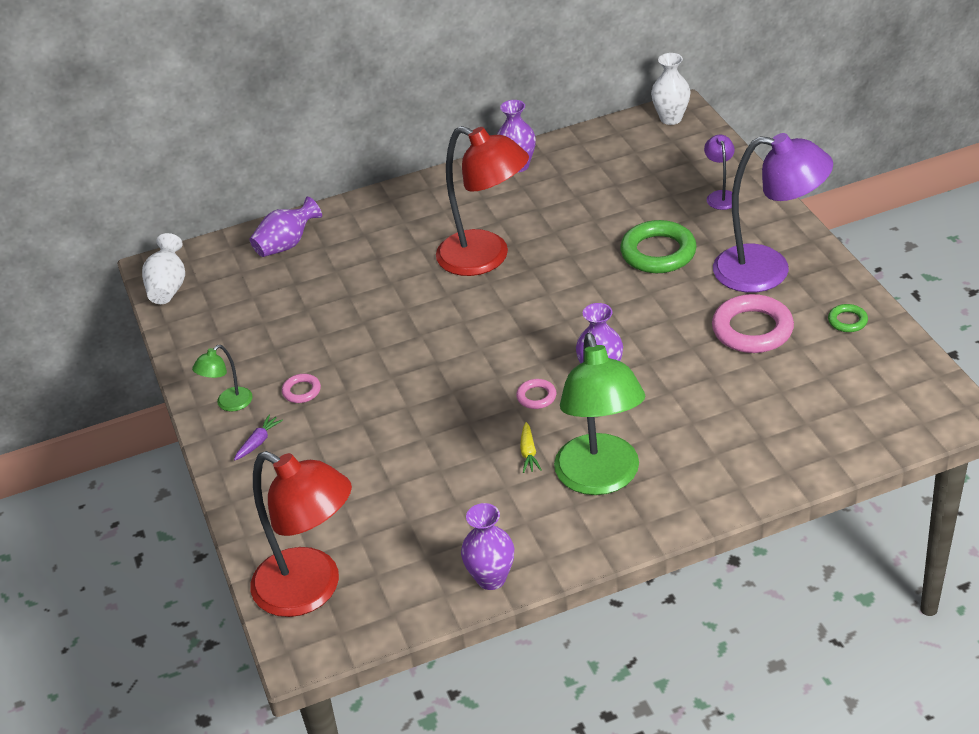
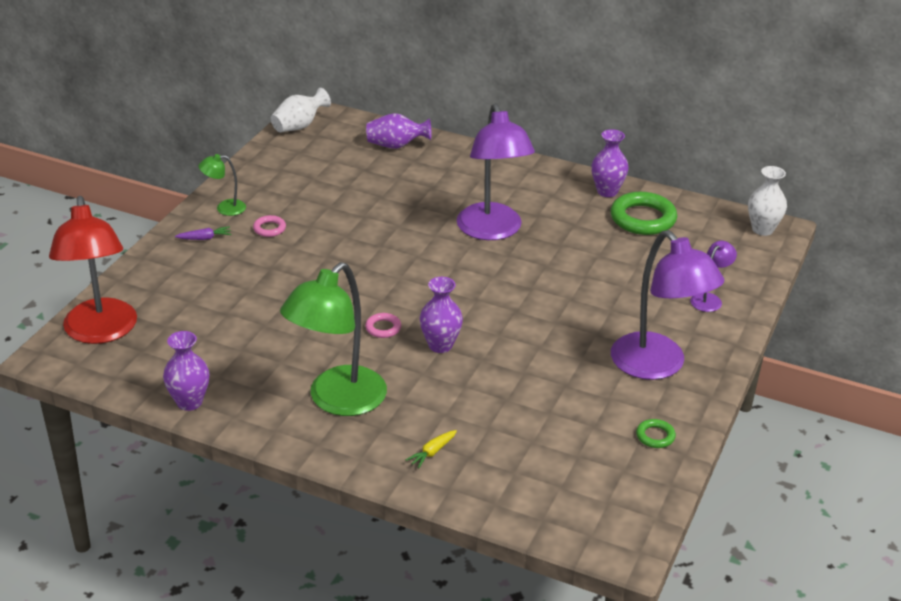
camera: 40 degrees right, 5 degrees down
(486, 258) = (492, 231): red lamp -> purple lamp
(528, 452) = (325, 354): yellow carrot -> yellow carrot (432, 452)
(658, 252) = (604, 303): green ring -> green ring (643, 219)
(752, 329) = (581, 392): pink ring -> none

